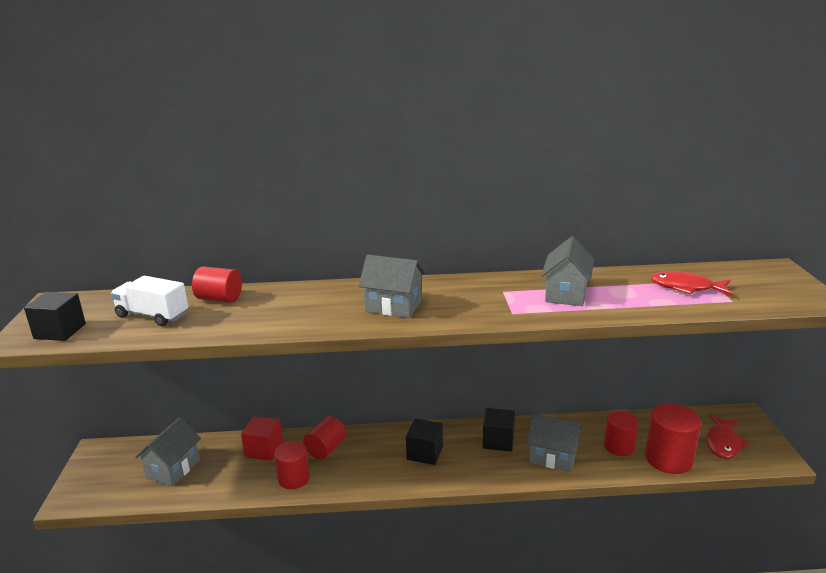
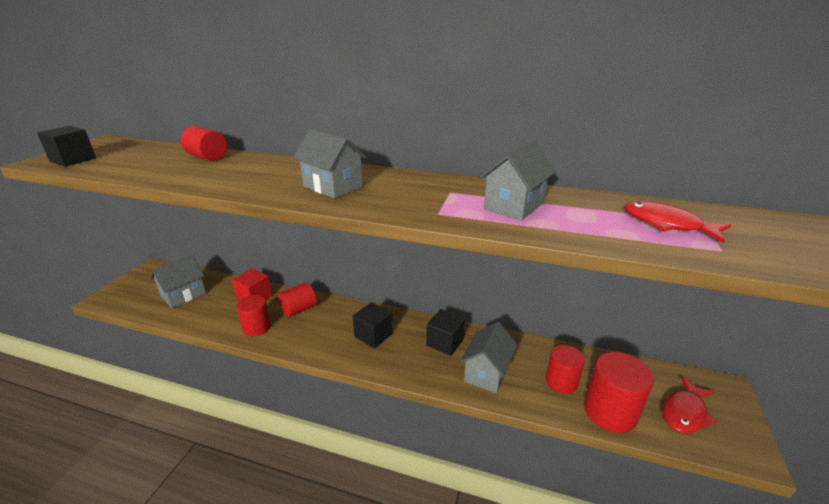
camera: 20 degrees right, 5 degrees up
(152, 316) = (145, 160): white truck -> none
(553, 457) = (487, 372): grey house -> grey house turned 75 degrees clockwise

